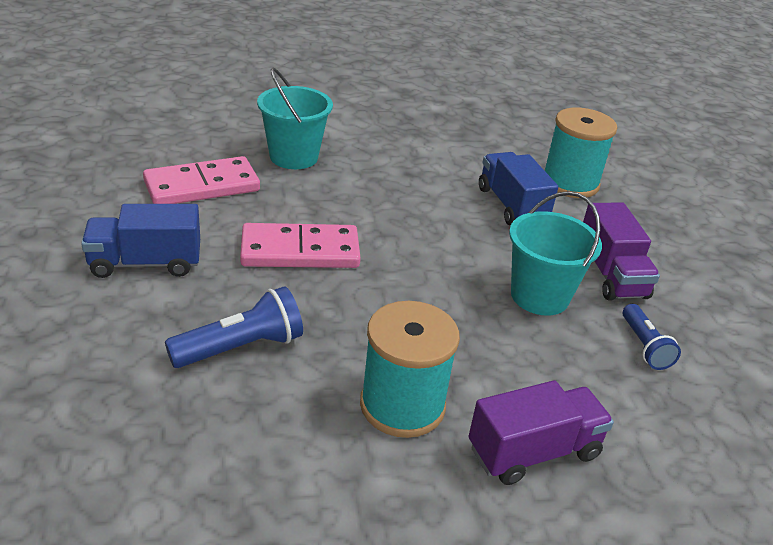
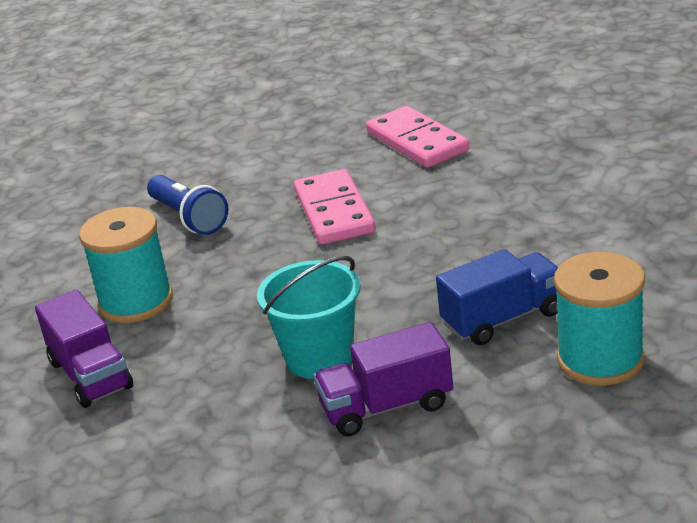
camera: 90 degrees right, 5 degrees down
(145, 263) = (282, 153): blue truck -> none
(293, 157) = (511, 169): turquoise bucket -> none
(644, 346) = (254, 437): blue flashlight -> none

